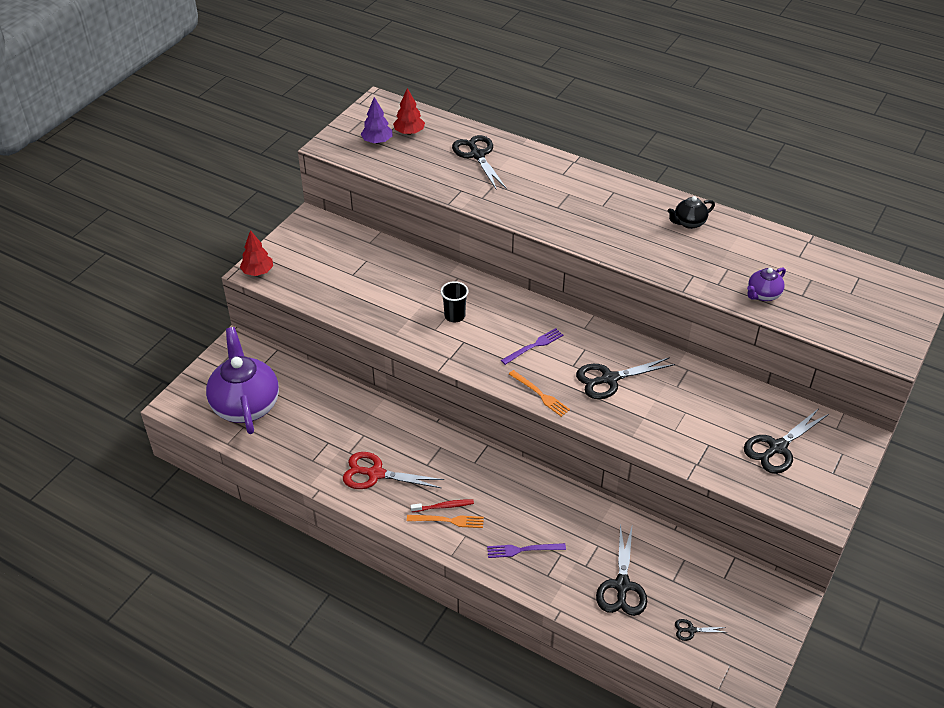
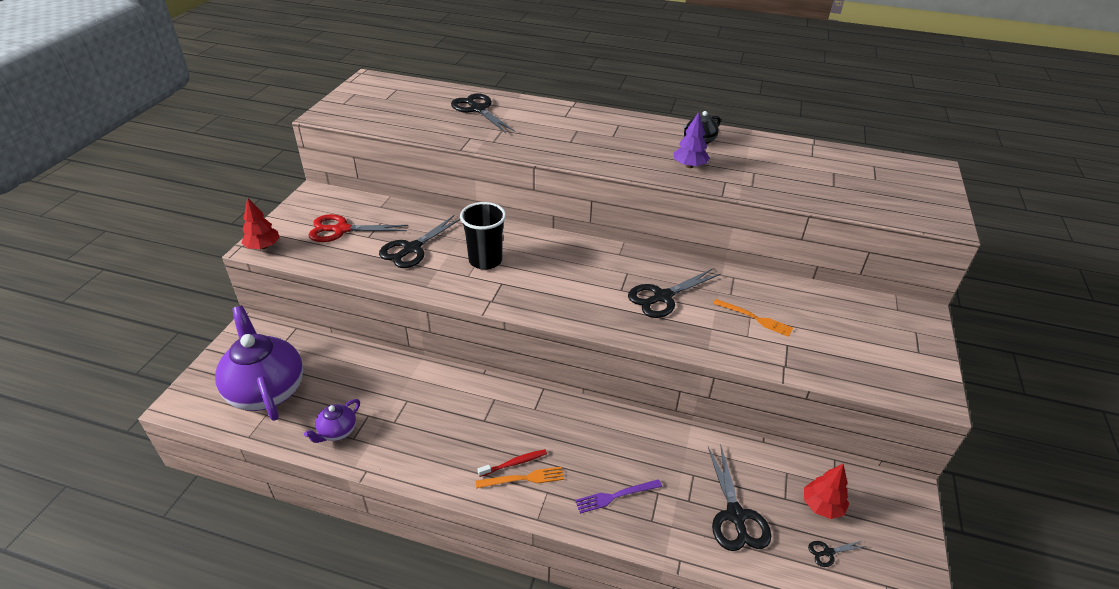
camera: 15 degrees left, 5 degrees down
(375, 474) = (429, 440): red scissors -> red scissors (341, 229)
(377, 141) = (374, 108): purple tree -> purple tree (689, 166)
(409, 132) = (405, 98): red tree -> red tree (822, 506)
(454, 316) = (485, 260): black cup -> black cup, size x1.52
(534, 346) = (575, 277): purple fork -> none
(540, 394) = (598, 322): orange fork -> orange fork (755, 318)
(763, 295) = (798, 190): purple teapot -> purple teapot (337, 432)
(777, 448) = (854, 336): black scissors -> black scissors (412, 249)

